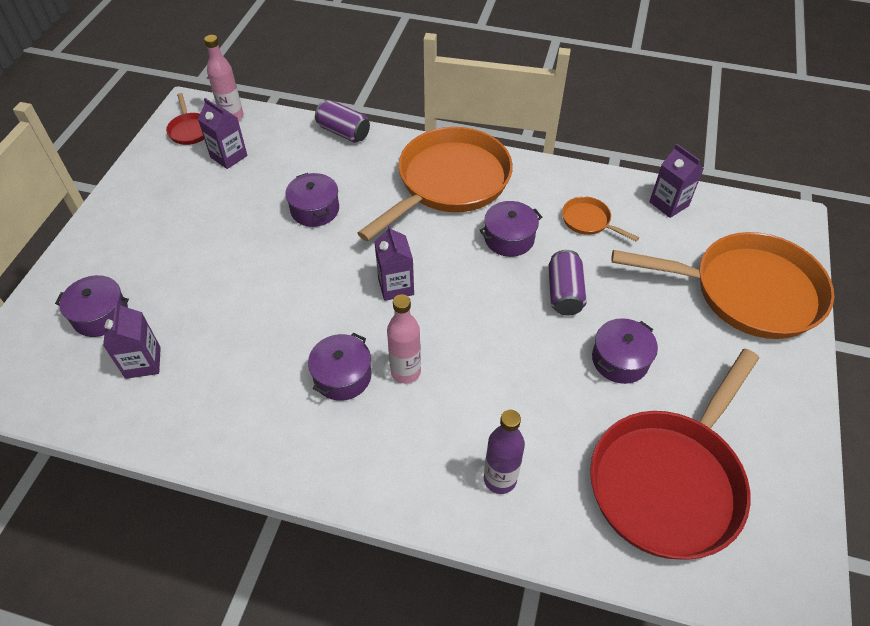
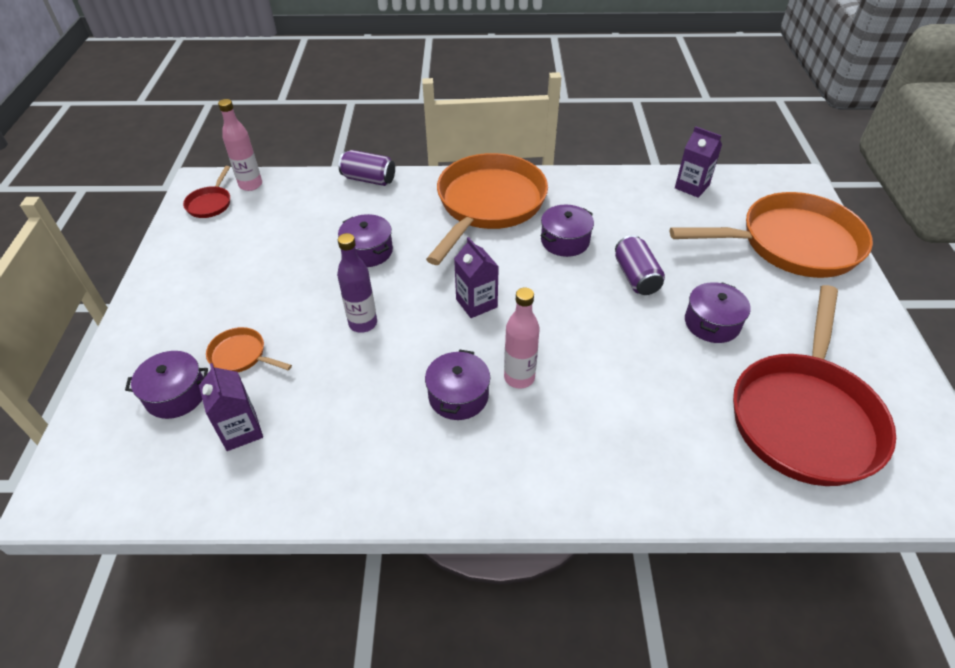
camera: 15 degrees left, 5 degrees down
(190, 130) = (210, 203): red pan -> red pan turned 45 degrees clockwise
(229, 156) = (260, 220): purple carton -> none
(500, 479) = (653, 454): purple bottle -> purple bottle (363, 323)
(588, 221) = (629, 213): orange pan -> orange pan (241, 355)

